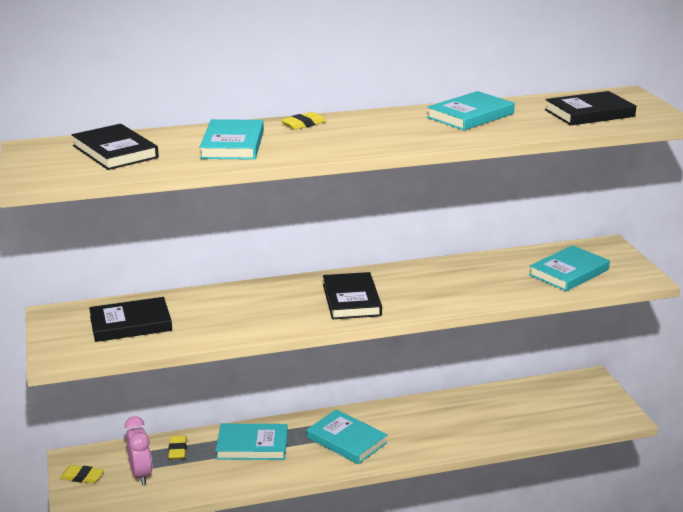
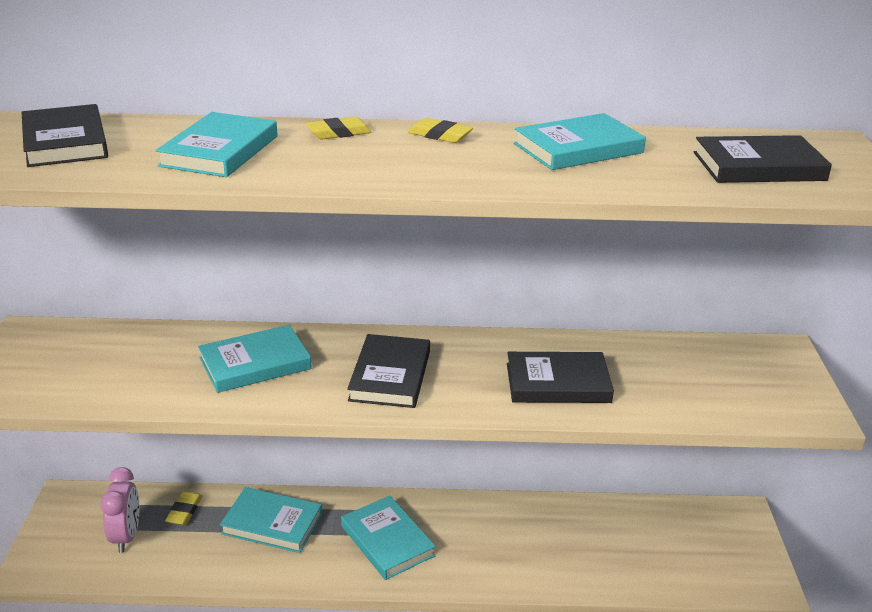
camera: 15 degrees right, 5 degrees up
(82, 477) = (61, 525): yellow eraser -> yellow eraser (440, 135)
(130, 324) = (102, 362): black book -> black book (558, 383)
(568, 272) = (707, 384): turquoise book -> turquoise book (255, 363)

